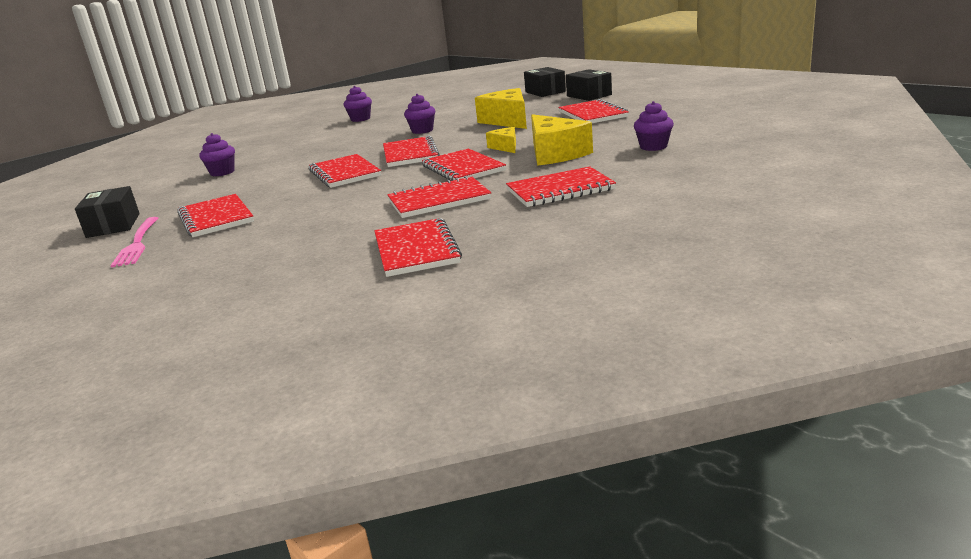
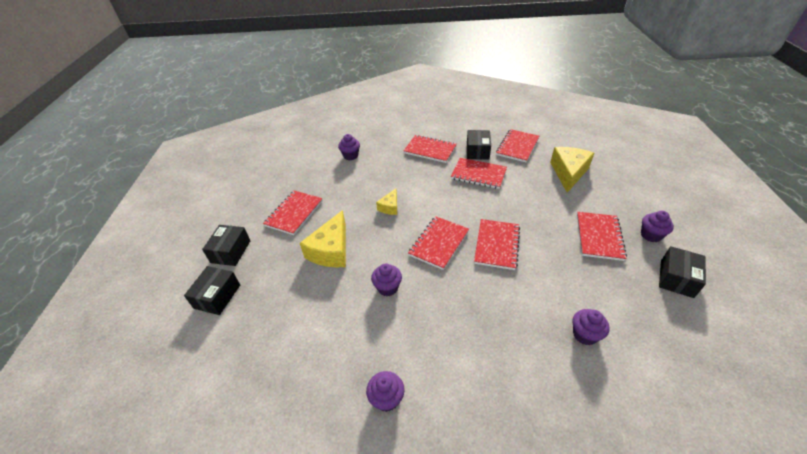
camera: 140 degrees left, 20 degrees up
(137, 243) = (650, 235): pink fork -> purple cupcake
(463, 168) = (437, 198): red notebook -> none
(480, 218) = (477, 151): none -> black box
(555, 154) = (386, 180): yellow cheese -> yellow cheese (568, 173)

